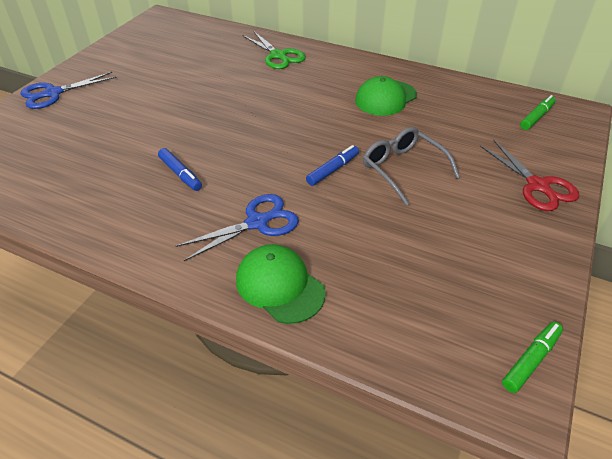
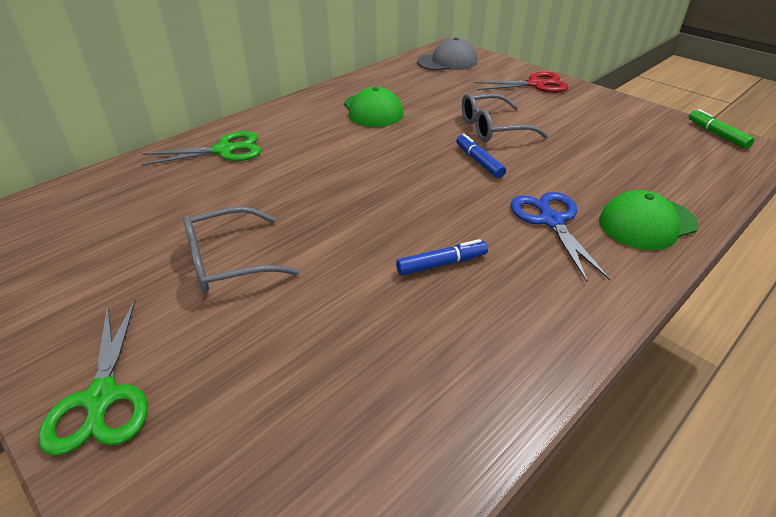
camera: 70 degrees left, 5 degrees down
(53, 93) = (101, 398): blue scissors -> green scissors
(158, 94) = (228, 261): none -> grey glasses
(536, 117) = (447, 62): green marker -> grey cap

